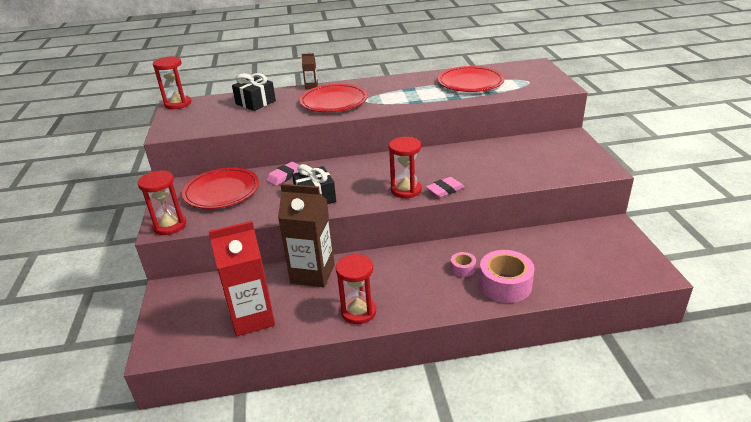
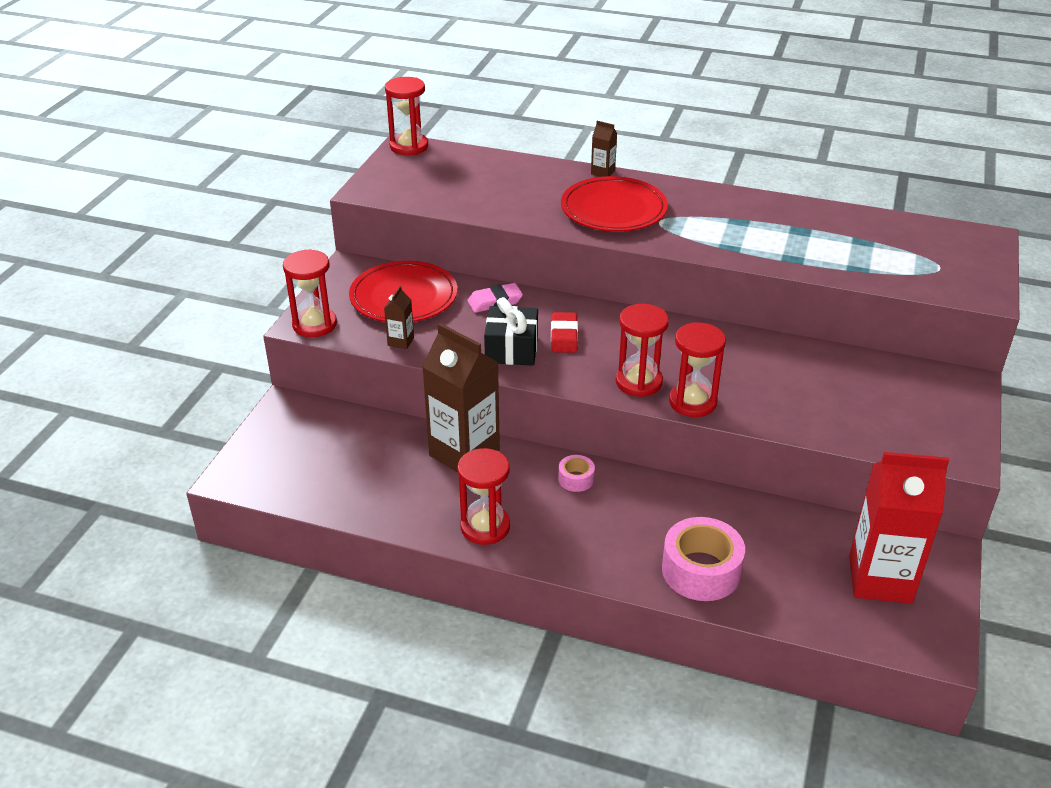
camera: 25 degrees right, 5 degrees up
(238, 216) = (401, 341): none -> brown carton
(252, 318) = (358, 482): red carton -> red carton (880, 579)
(255, 102) = (508, 176): black gift -> none
(342, 181) = (564, 336): none -> red eraser
(445, 190) = (692, 402): pink eraser -> red hourglass
(463, 268) = (662, 525): pink tape -> pink tape (576, 479)
(470, 83) = (843, 240): red plate -> none

